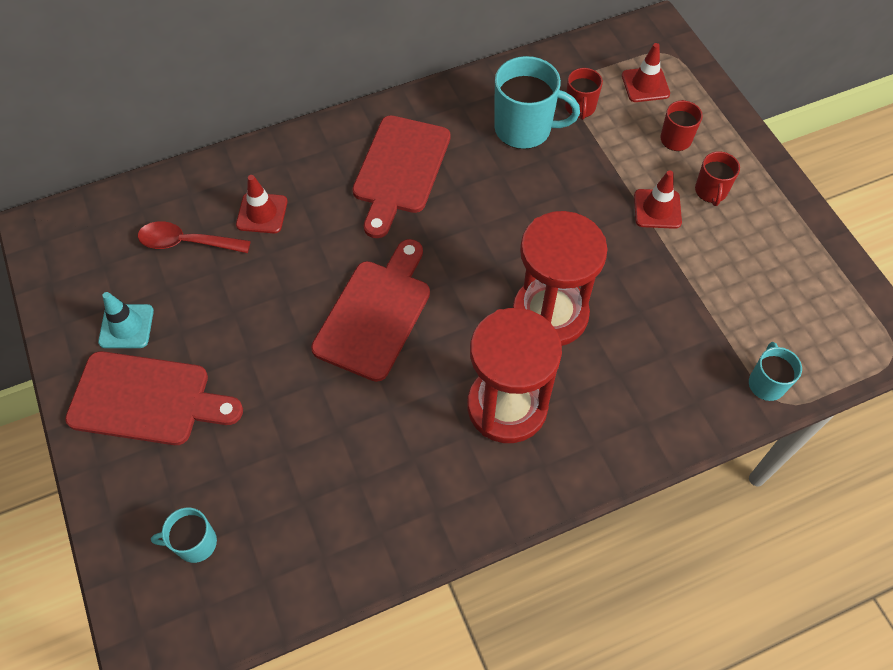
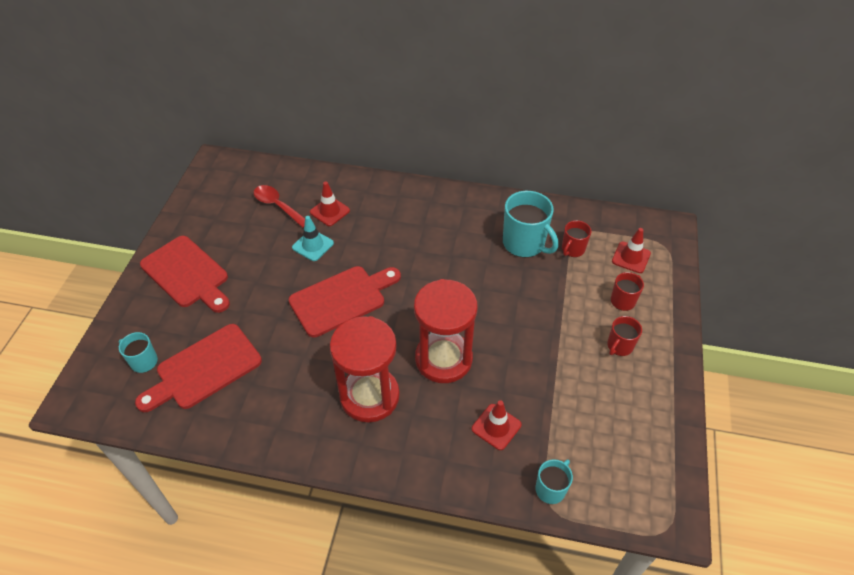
camera: 35 degrees right, 10 degrees down
(126, 326) = (211, 232): turquoise traffic cone -> turquoise traffic cone (313, 245)
(400, 170) = (427, 228): red cutting board -> red cutting board (204, 369)
(657, 209) = (571, 336): red traffic cone -> red traffic cone (496, 427)

